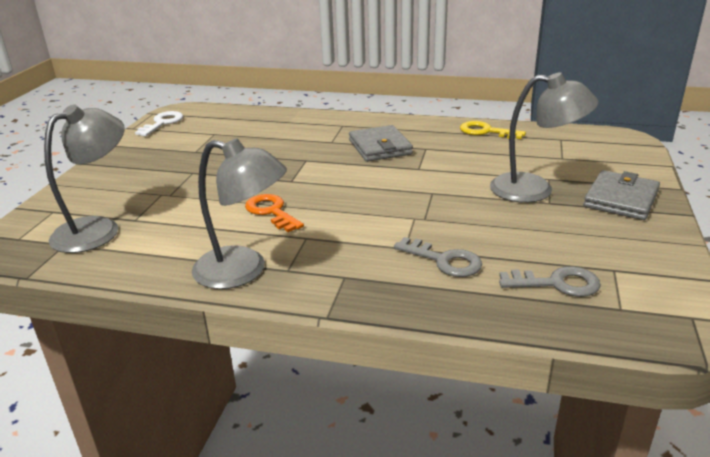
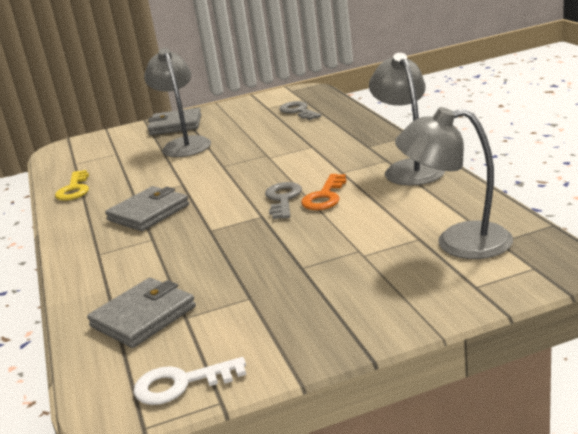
camera: 120 degrees left, 5 degrees down
(237, 125) = (143, 317): none -> grey wallet
(444, 261) = (312, 134): grey key -> grey key (283, 199)

